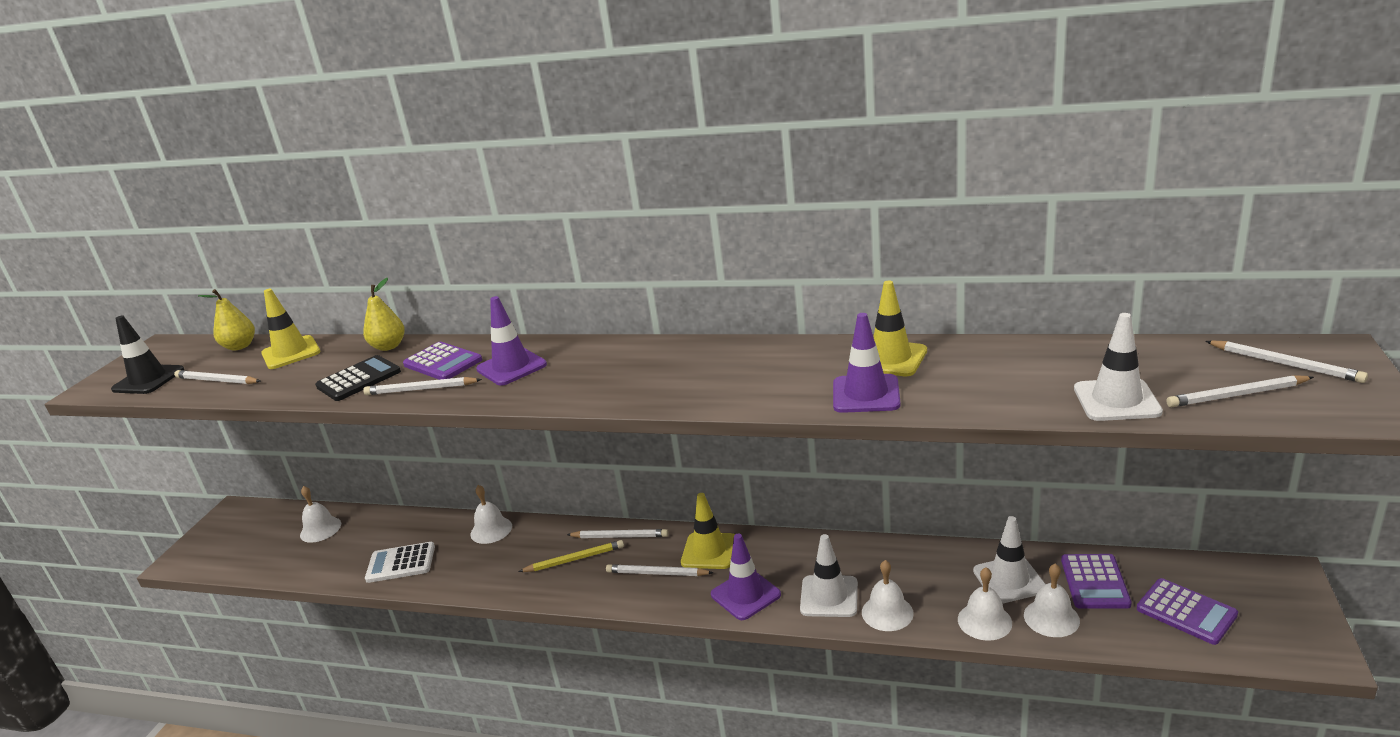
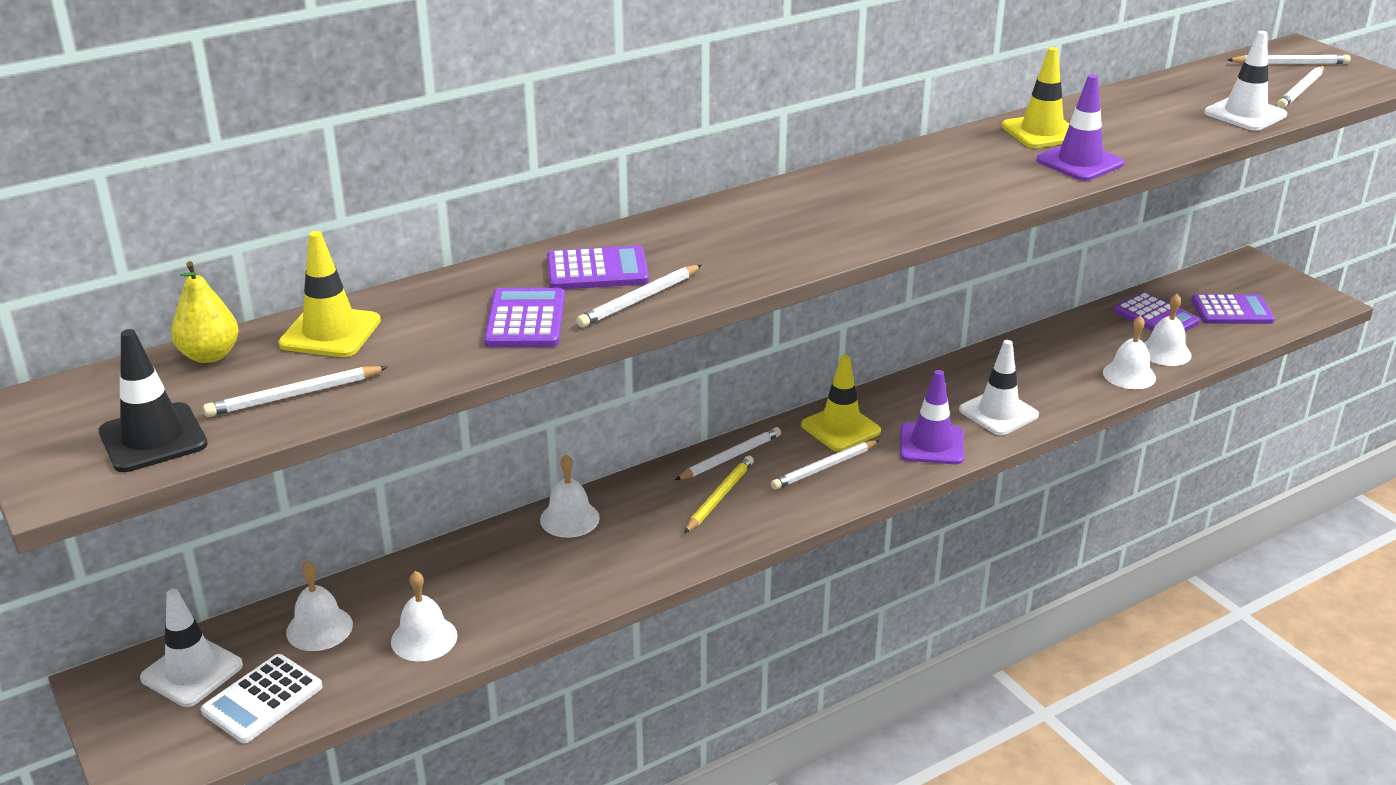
camera: 50 degrees left, 5 degrees up
(359, 379) = (525, 320): black calculator -> purple calculator
(389, 346) = (472, 280): yellow pear -> none
(401, 563) = (516, 599): white calculator -> white calculator (262, 699)
(511, 367) = (697, 247): purple traffic cone -> none
(887, 612) = (1058, 402): white bell -> white bell (424, 638)
(1009, 580) = (1102, 340): white traffic cone -> white traffic cone (192, 672)

